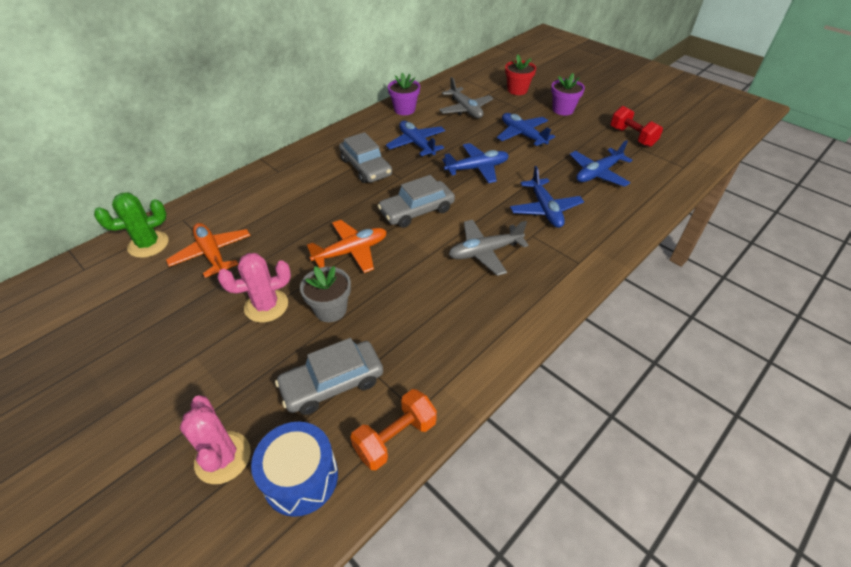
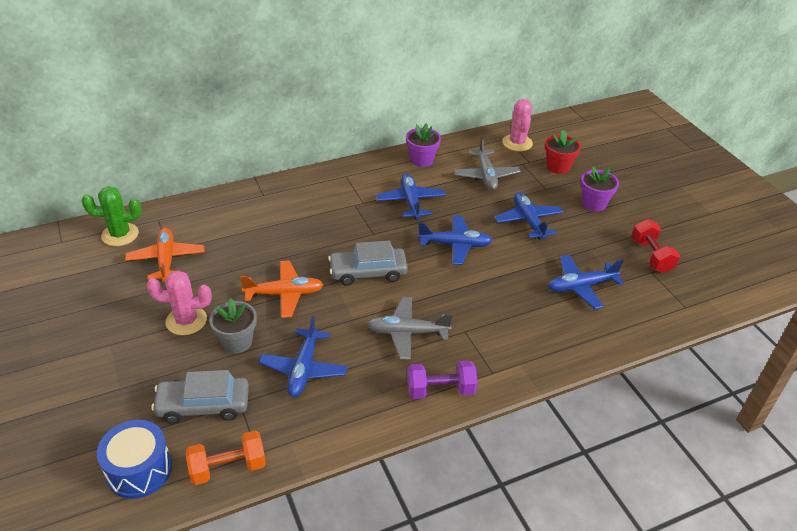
camera: 20 degrees right, 5 degrees down
(223, 457) = (91, 433): pink cactus -> pink cactus (517, 143)
(366, 167) = (346, 213): grey car -> none
(545, 209) = (496, 308): blue plane -> blue plane (304, 369)
(546, 292) = (440, 390): none -> purple dumbbell

